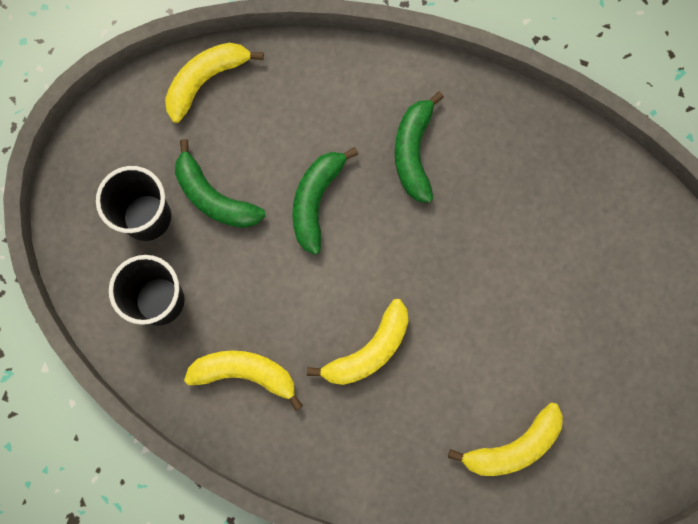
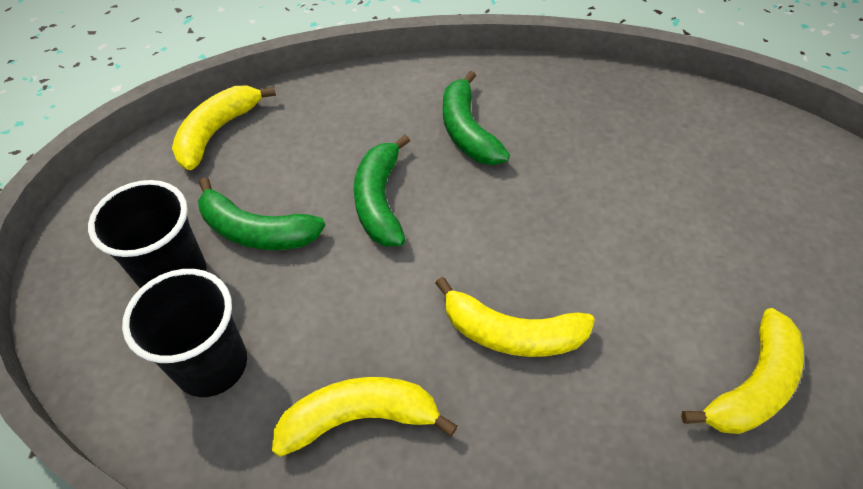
camera: 20 degrees left, 25 degrees down
(369, 350) = (511, 333): yellow banana -> yellow banana turned 75 degrees clockwise

